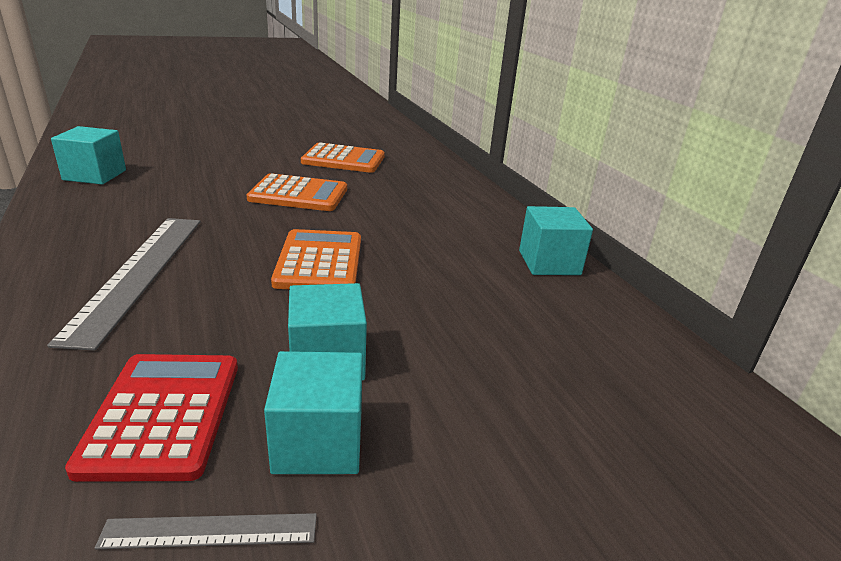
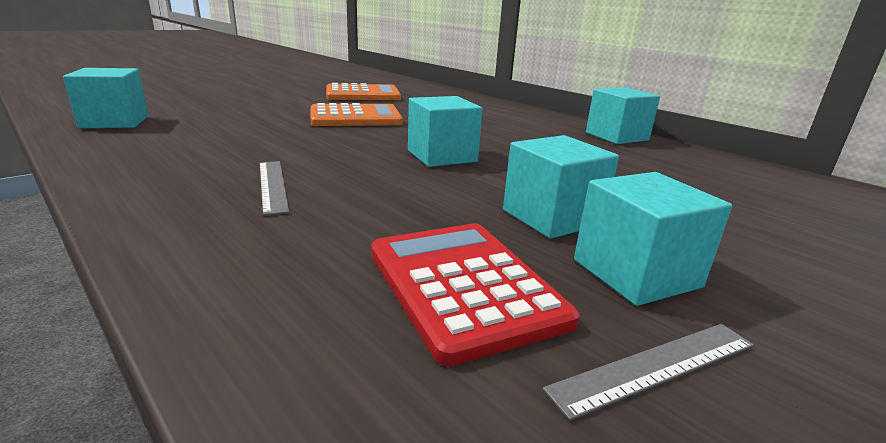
camera: 20 degrees left, 5 degrees down
(138, 273) = (272, 185): grey ruler -> grey ruler, size x0.49
(319, 261) = (442, 156): orange calculator -> turquoise cube

